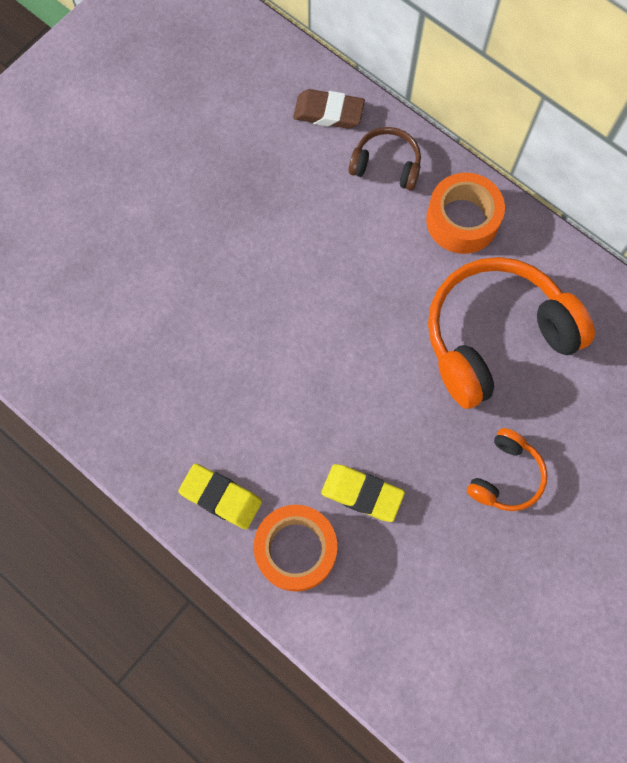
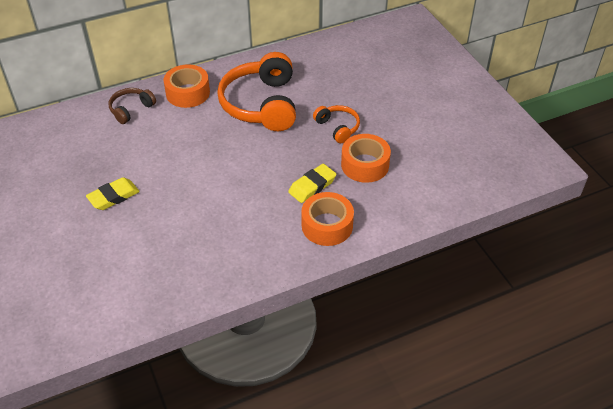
camera: 65 degrees left, 25 degrees down
(221, 497) = (275, 249): yellow eraser -> yellow eraser (113, 196)
(328, 113) = (78, 121): brown eraser -> none
(445, 553) = (365, 165): none -> orange tape

